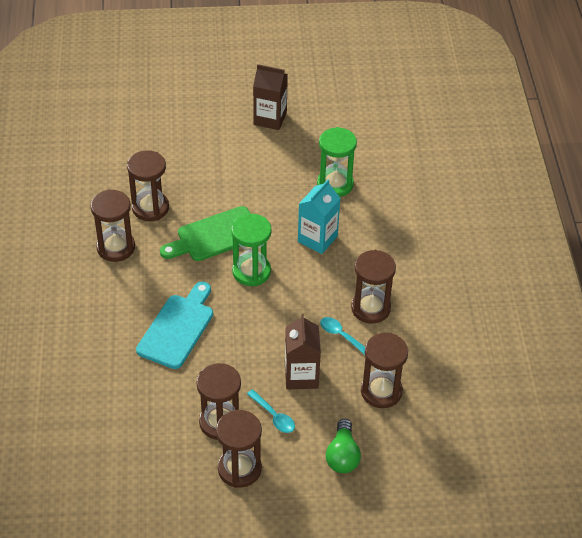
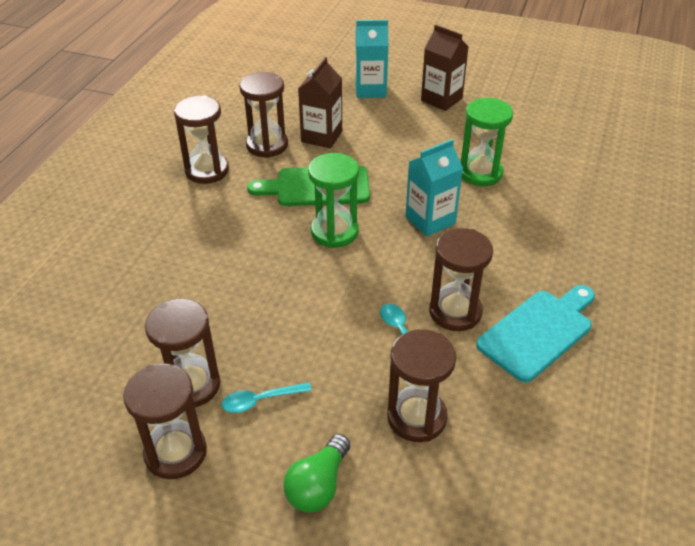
camera: 25 degrees right, 5 degrees down
(178, 328) = (215, 265): turquoise cutting board -> turquoise cutting board (538, 332)
(205, 124) = (370, 89): none -> turquoise carton
(274, 416) = (260, 400): turquoise spoon -> turquoise spoon turned 90 degrees clockwise
(301, 376) = (324, 363): brown carton -> brown carton (321, 136)

